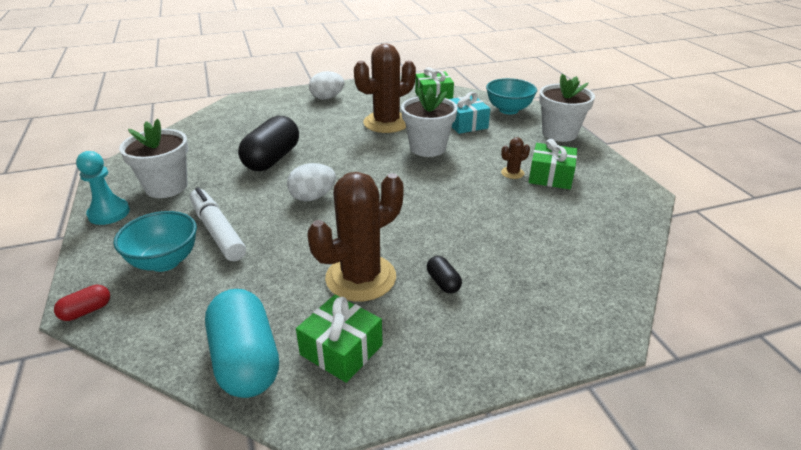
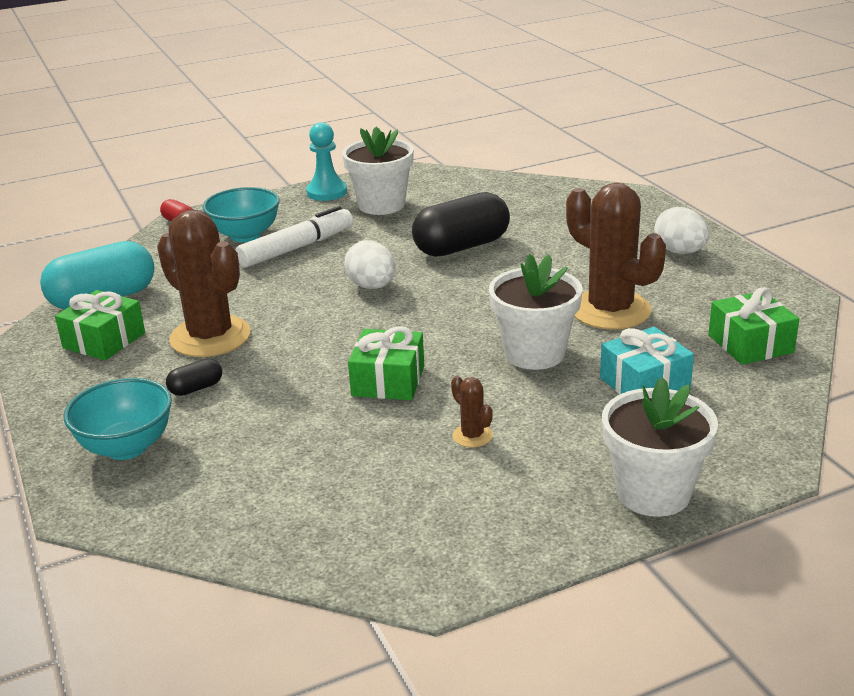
camera: 85 degrees right, 5 degrees down
(272, 159) = (461, 247): black capsule -> black capsule turned 45 degrees counterclockwise
(508, 110) = (738, 430): turquoise bowl -> turquoise bowl (127, 447)
(550, 176) = (470, 476): green gift -> green gift (388, 381)

